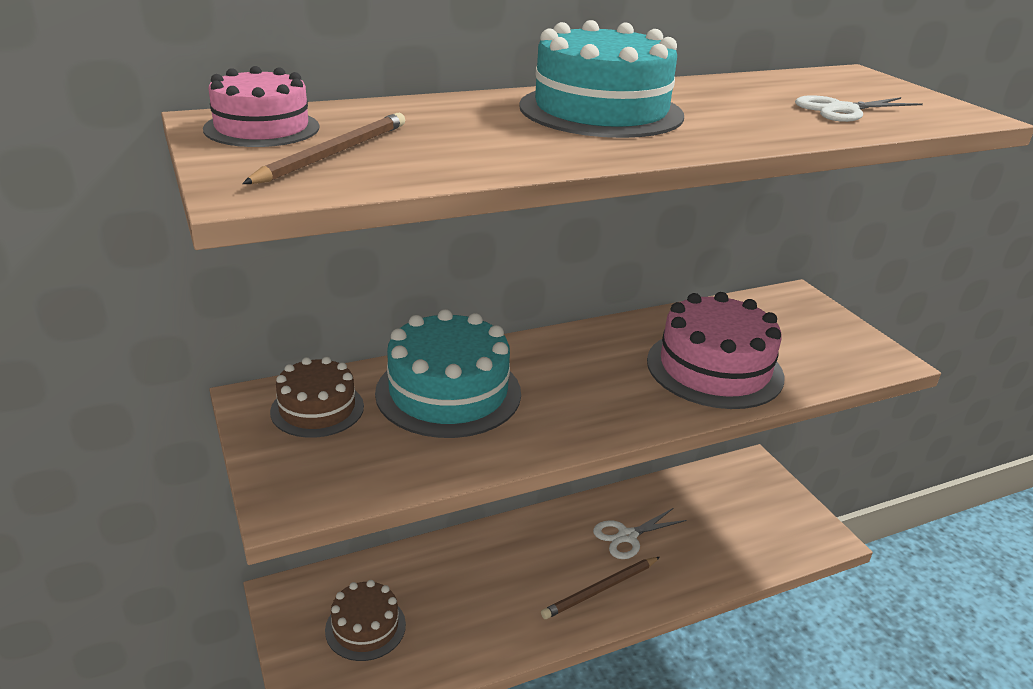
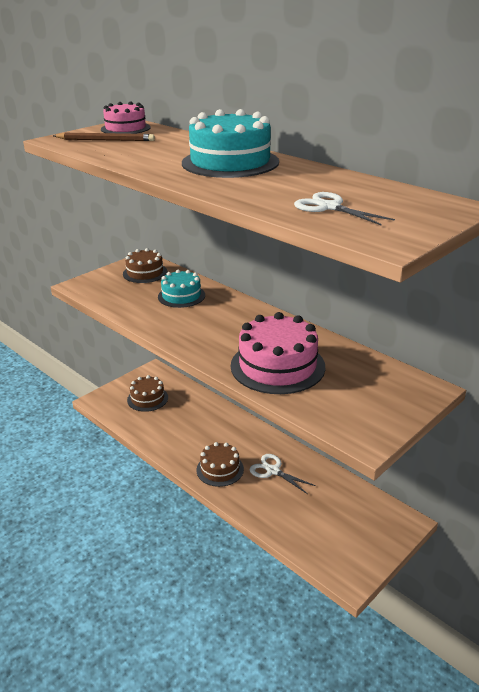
camera: 70 degrees right, 0 degrees up
(448, 392) = (181, 296): turquoise cake -> turquoise cake, size x0.60
(600, 590) = (220, 469): brown pencil -> brown cake

